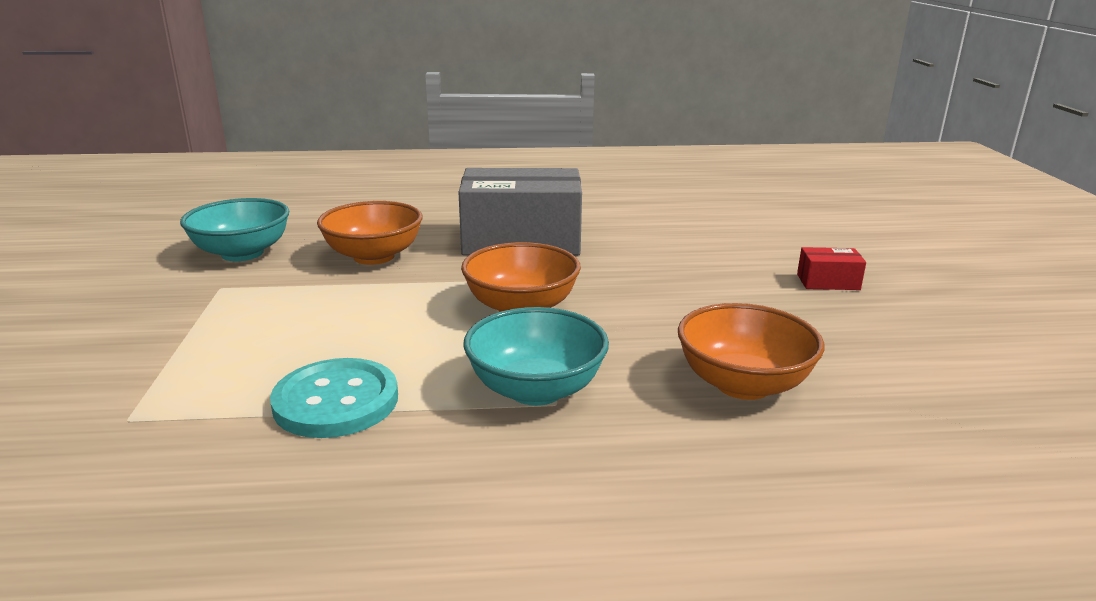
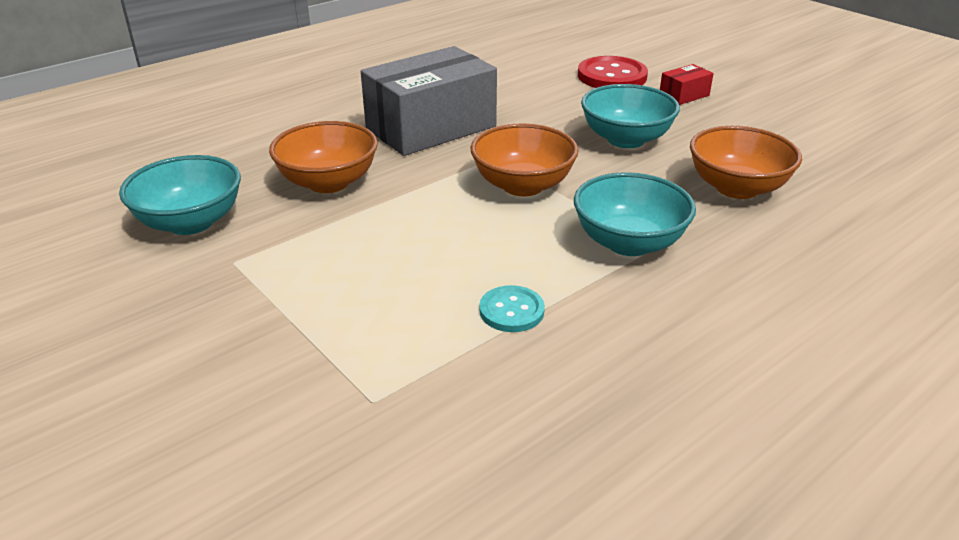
camera: 35 degrees left, 10 degrees up
(336, 401) = (511, 311): turquoise button -> turquoise button, size x0.59
(691, 302) = (626, 139): none -> turquoise bowl
(771, 245) = (612, 76): none -> red button

